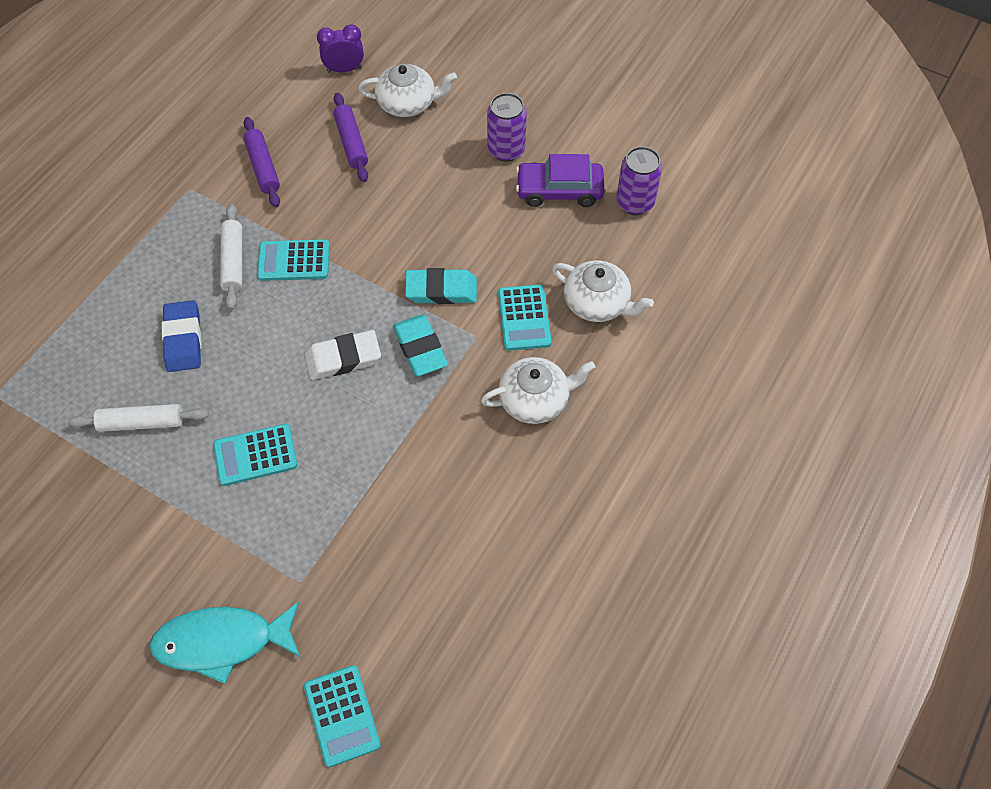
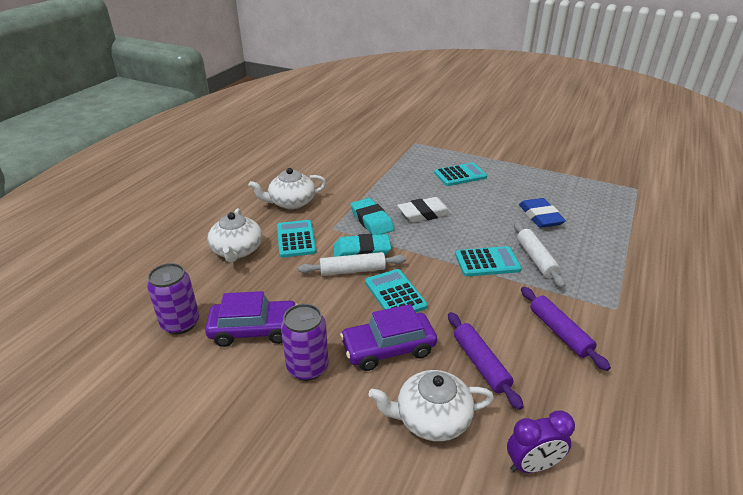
camera: 175 degrees right, 25 degrees down
(141, 423) = (536, 183): white rolling pin -> white rolling pin (352, 270)
(222, 642) = (444, 128): turquoise fish -> none
(342, 715) = (383, 117): turquoise calculator -> turquoise calculator (395, 294)
(431, 162) = (388, 348): none -> purple car
(597, 303) = (237, 250): white teapot -> white teapot turned 120 degrees counterclockwise

